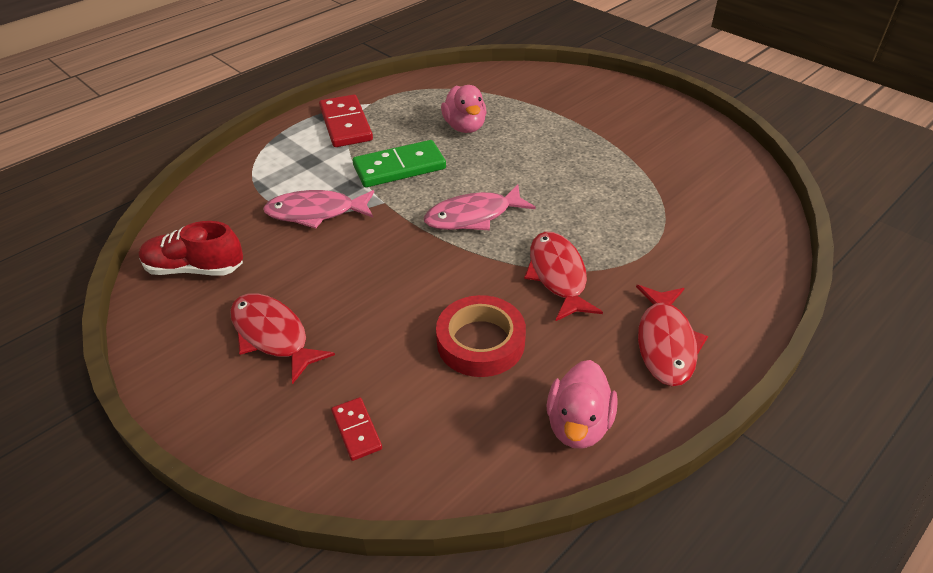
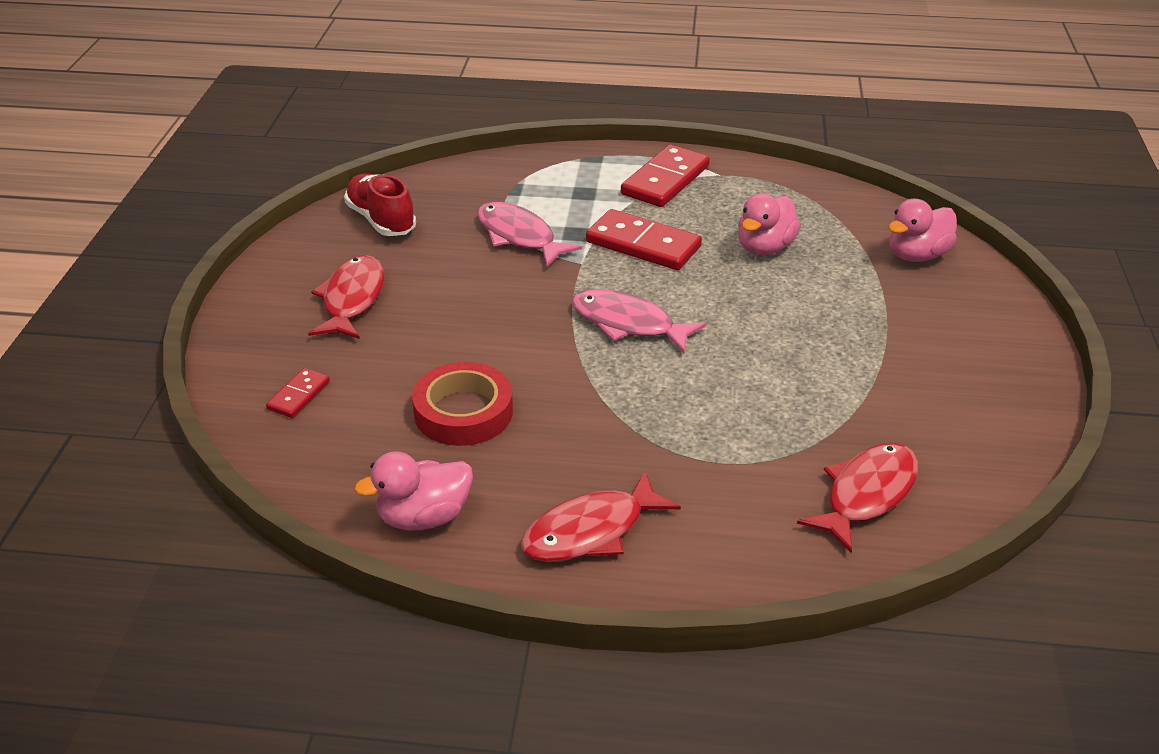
camera: 50 degrees right, 5 degrees down
(399, 167) = (643, 244): green domino -> red domino
(538, 86) = (917, 255): none -> pink duck
(558, 275) = (607, 417): red fish -> red fish (866, 494)

